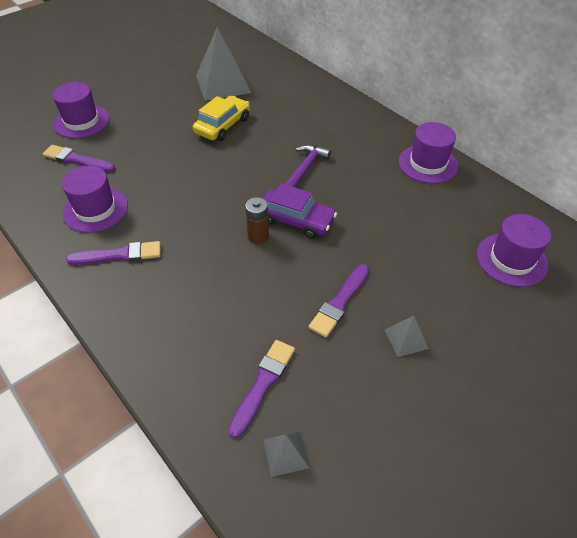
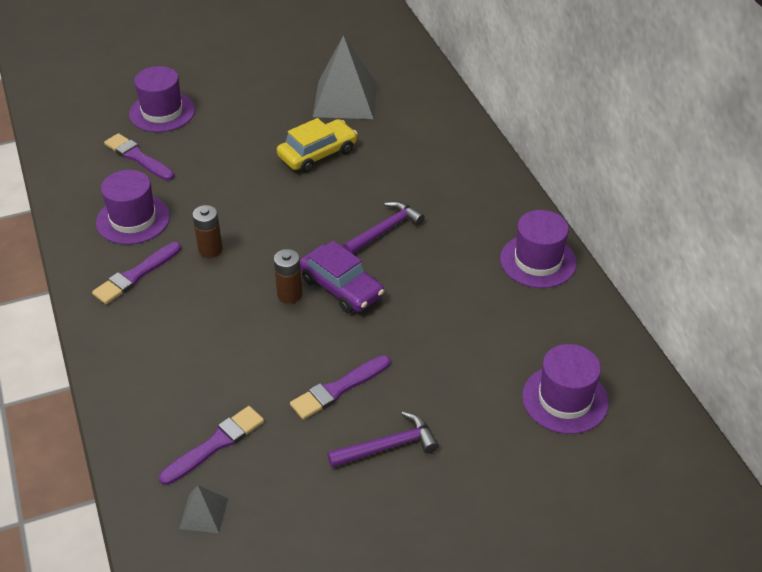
camera: 20 degrees right, 5 degrees down
(119, 255) = (135, 275): purple brush -> purple brush turned 120 degrees clockwise
(174, 217) = (210, 250): none -> brown battery
(406, 339) = (388, 446): grey pyramid -> purple hammer

